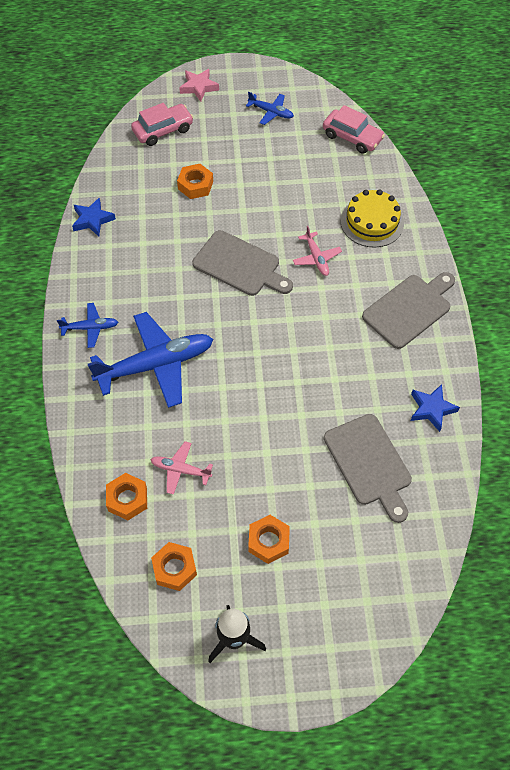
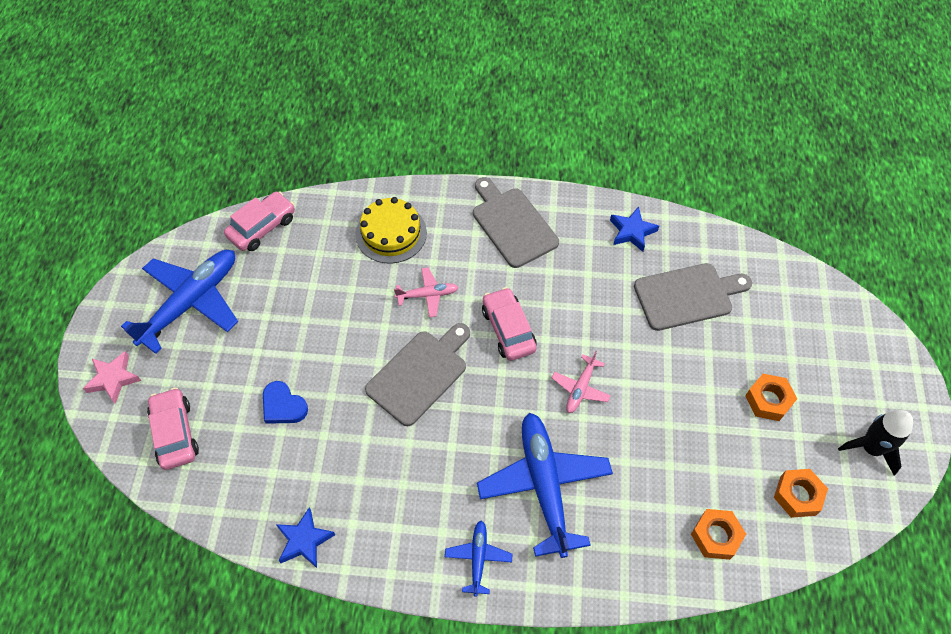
camera: 80 degrees left, 0 degrees up
(181, 470) = (683, 474): pink plane -> pink plane (580, 388)
(195, 185) = (283, 406): orange nut -> blue heart
(271, 112) = (191, 303): blue plane -> blue plane, size x2.08
(296, 321) = (508, 329): none -> pink car

